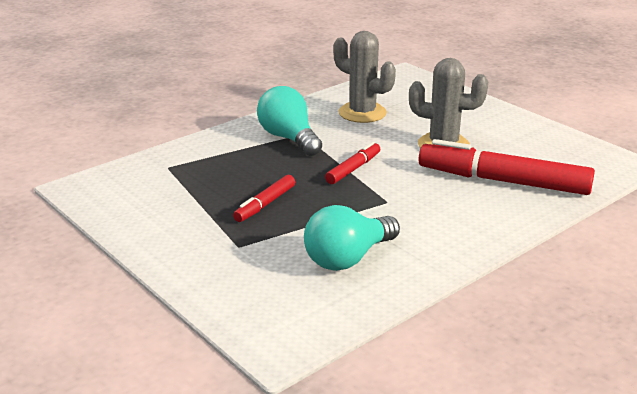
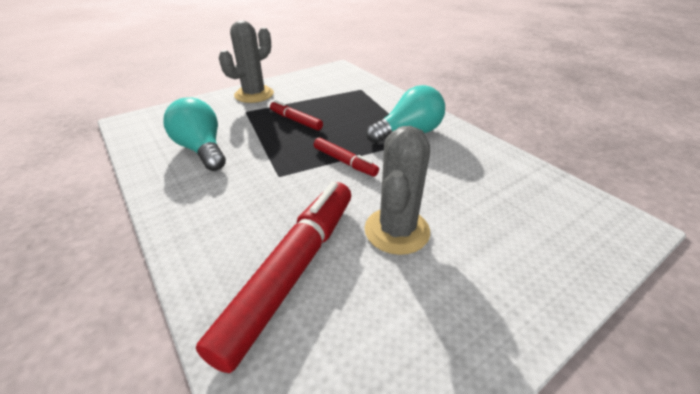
camera: 95 degrees right, 10 degrees up
(362, 113) = (477, 177): grey cactus -> grey cactus (254, 94)

